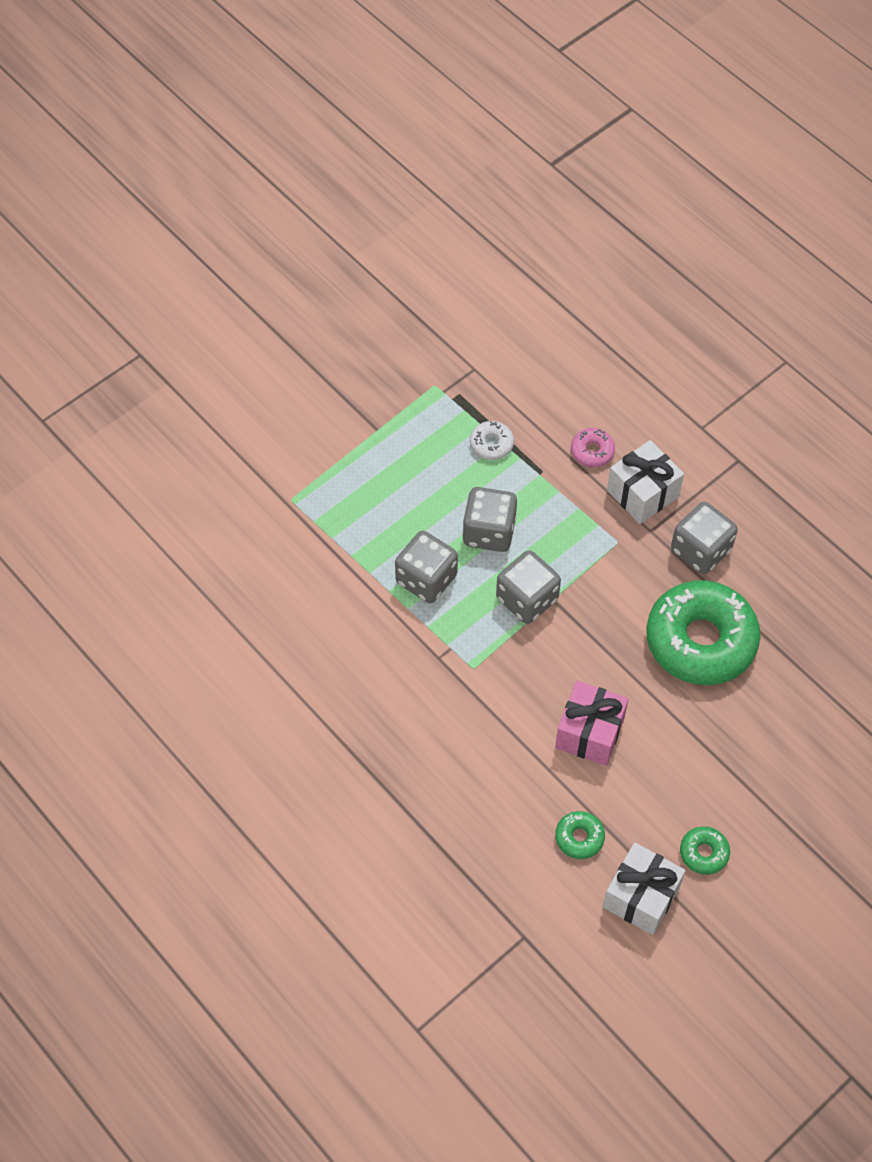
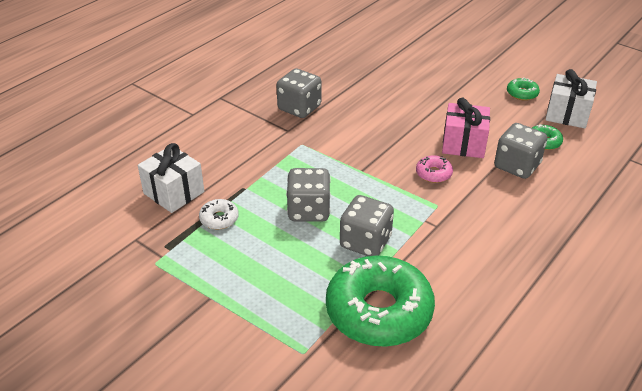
camera: 100 degrees left, 20 degrees down
(527, 599) = (365, 183): grey dice -> grey dice (517, 166)
(592, 451) = (220, 163): pink donut -> pink donut (433, 173)
(642, 493) = (256, 136): white gift -> white gift (174, 192)
(700, 640) = (371, 104): green donut -> green donut (379, 311)

